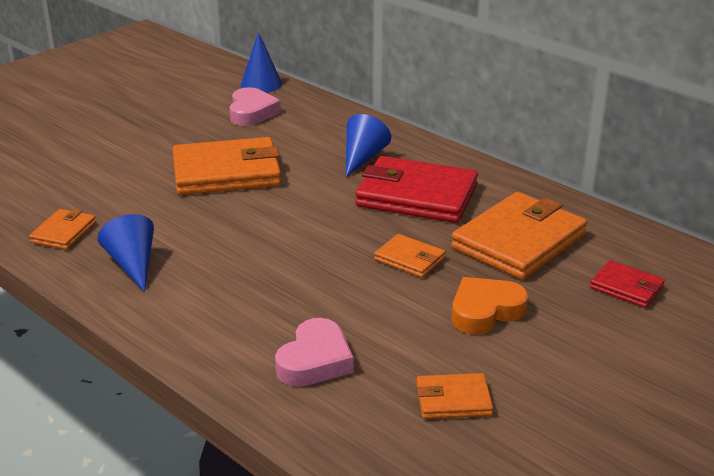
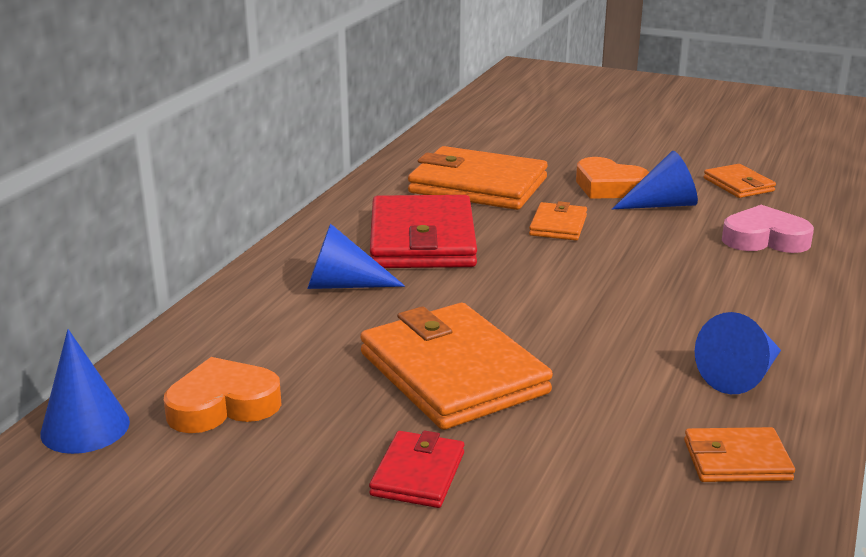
camera: 110 degrees left, 5 degrees down
(252, 112) = (223, 405): pink heart -> orange heart
(425, 328) = (662, 205): none -> blue cone
(626, 287) = (516, 145): red wallet -> red wallet (418, 474)

